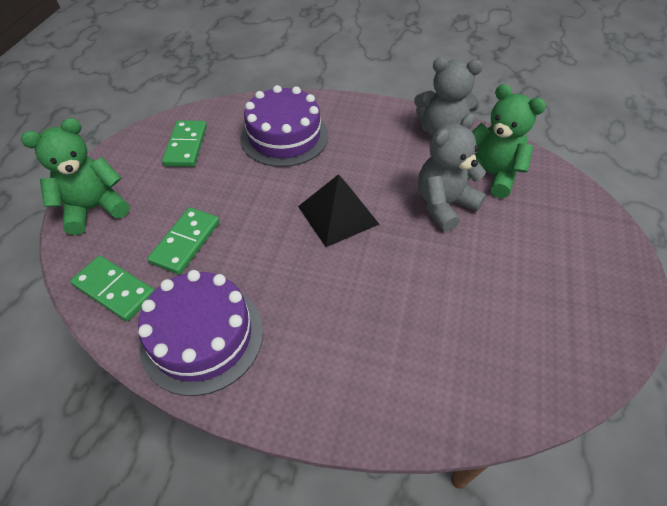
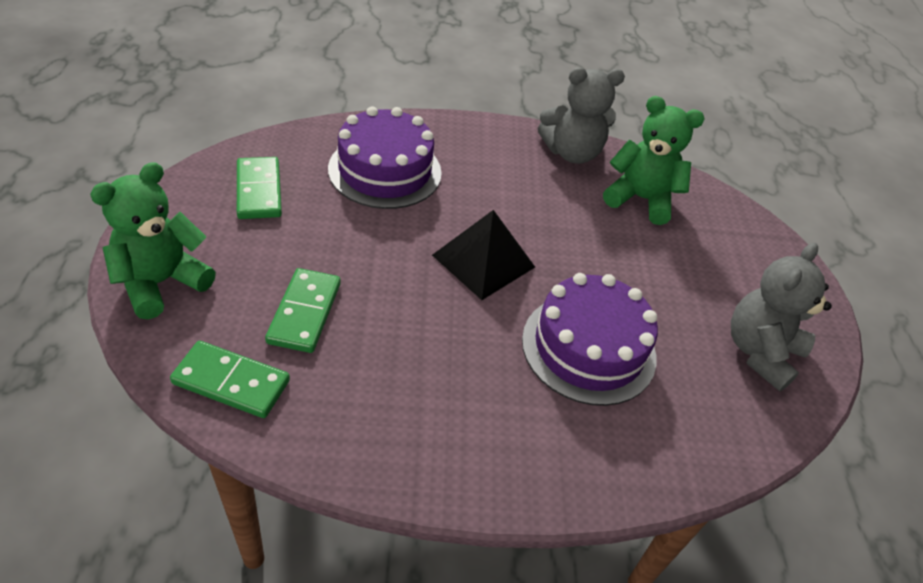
camera: 20 degrees left, 5 degrees down
(202, 336) = (368, 423): purple cake -> purple cake (588, 348)
(444, 205) = (601, 238): grey teddy bear -> grey teddy bear (760, 352)

